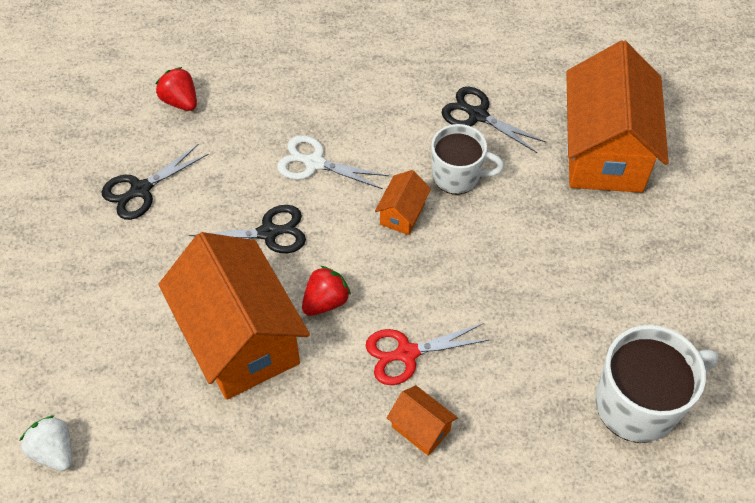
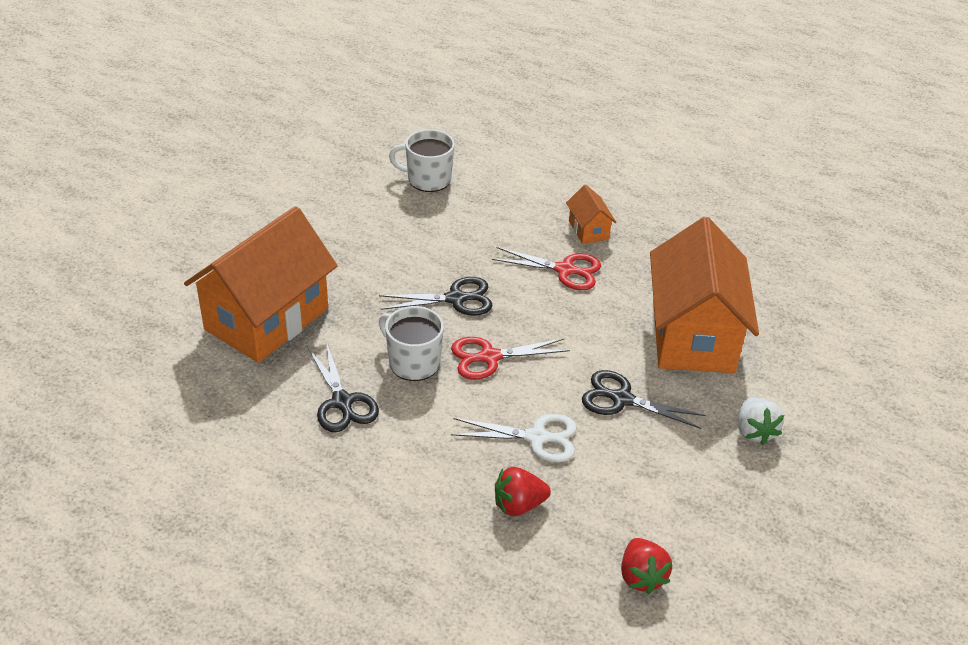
camera: 150 degrees left, 15 degrees down
(54, 451) = (878, 333): white strawberry -> white strawberry (754, 431)
(140, 190) = (730, 498): black scissors -> black scissors (456, 299)
(314, 163) = (537, 438): white scissors -> white scissors turned 45 degrees counterclockwise
(325, 301) = (605, 328): red strawberry -> red strawberry (518, 505)
(402, 214) = (489, 357): orange house -> red scissors
(638, 403) = (428, 179): white mug -> white mug, size x0.66

